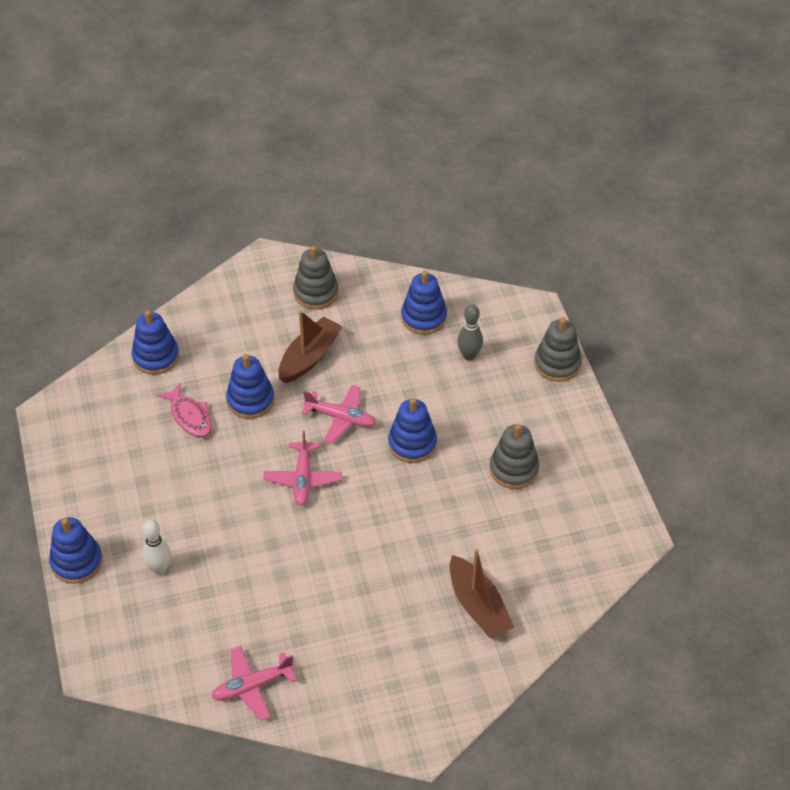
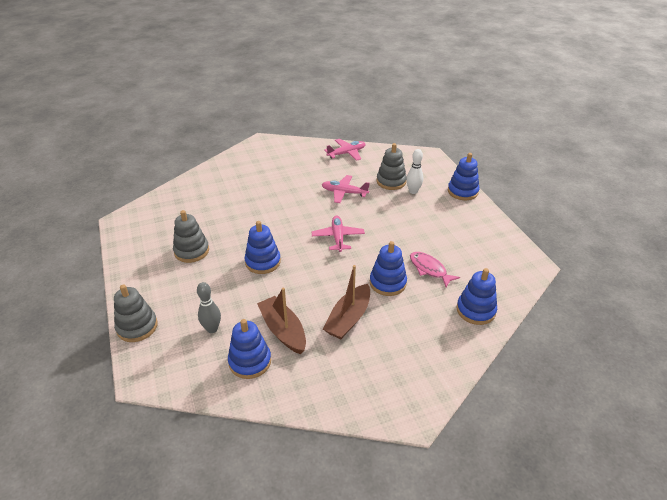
camera: 175 degrees right, 10 degrees down
(316, 293) = (354, 380): grey stacking toy -> grey stacking toy (391, 181)
(341, 418) = (316, 275): pink plane -> pink plane (344, 193)
(478, 606) = (227, 186): brown boat -> brown boat (283, 330)

